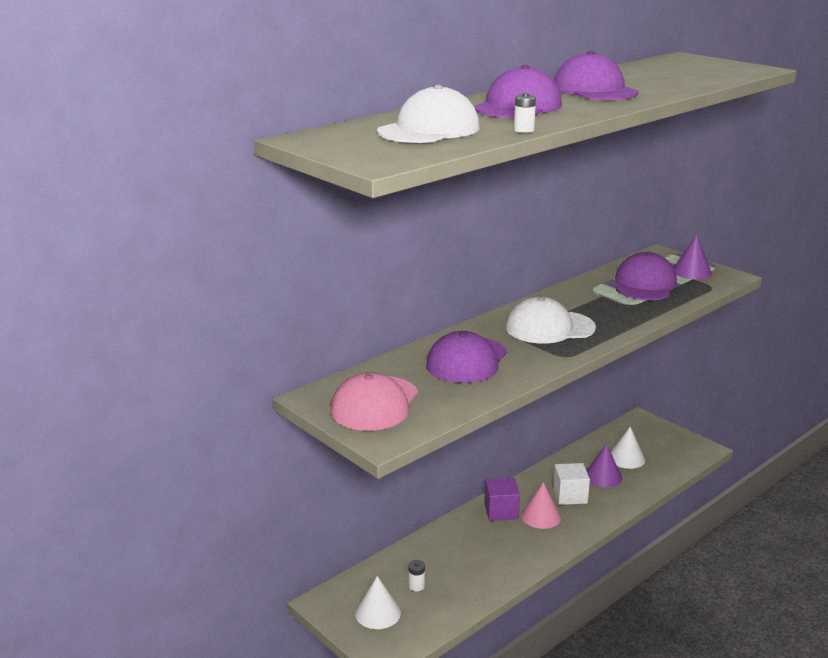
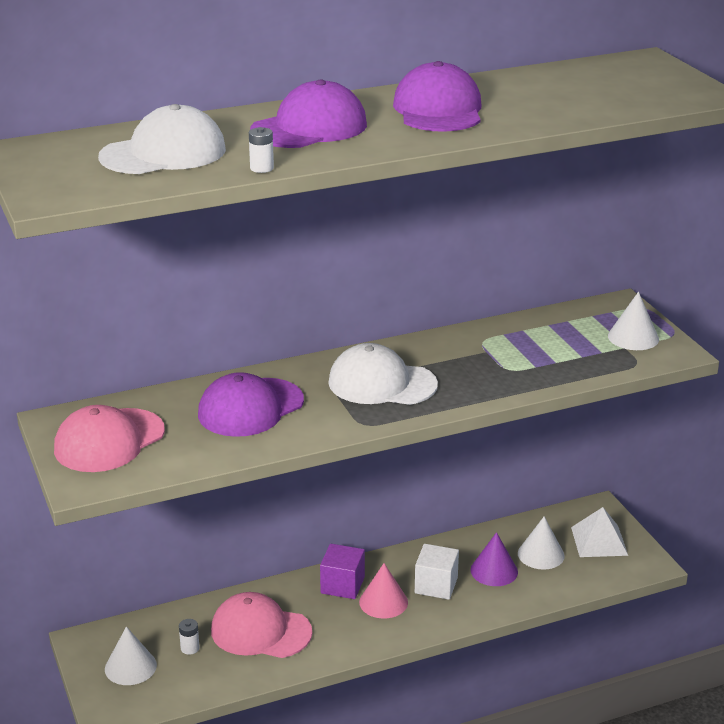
camera: 20 degrees right, 5 degrees up
(463, 559) = (260, 631): none -> pink cap
(644, 284) = (554, 345): purple cap -> none
(658, 441) = (599, 541): none -> white pyramid
(691, 271) = (633, 337): purple cone -> white cone

